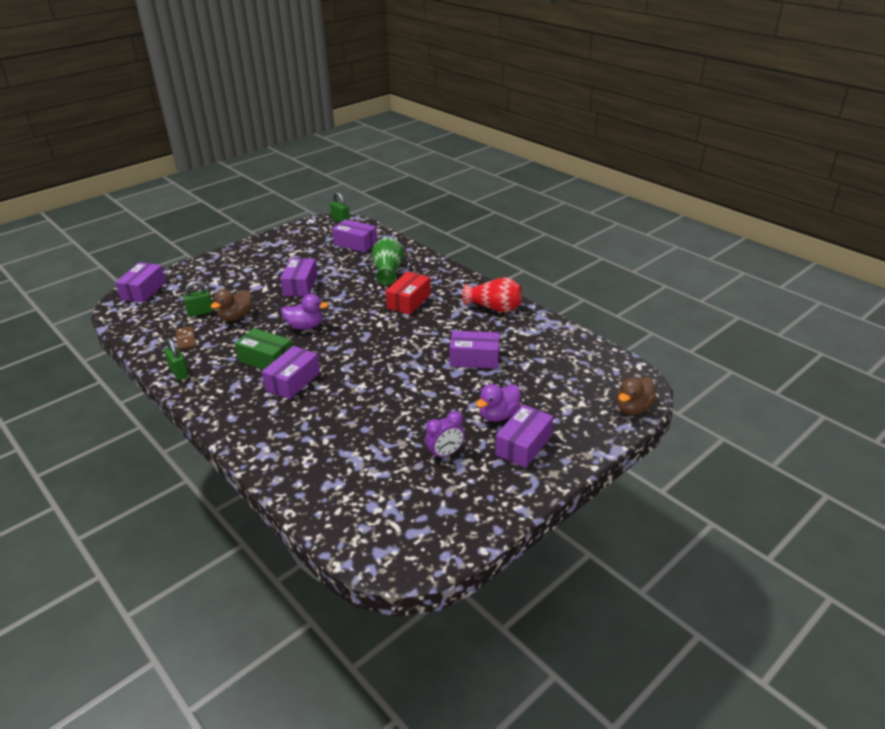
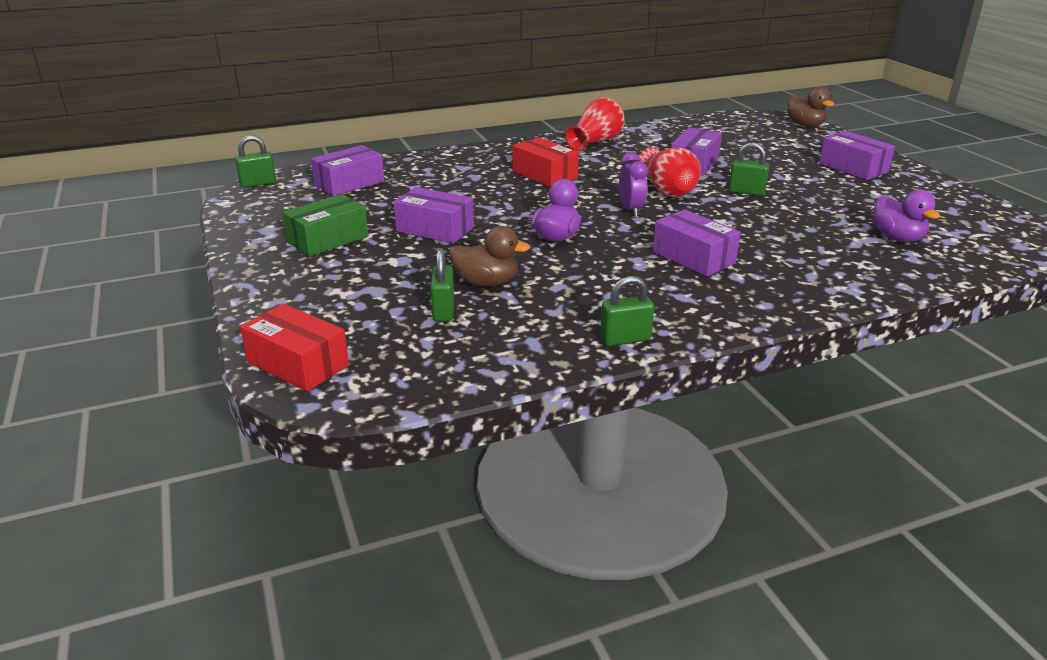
camera: 70 degrees left, 5 degrees down
(143, 290) = (298, 364): purple box -> red box
(186, 340) = (525, 328): brown domino -> none
(236, 317) = (486, 282): brown duck -> brown duck turned 45 degrees counterclockwise
(266, 360) = (629, 270): green box -> green box (328, 239)
(388, 271) = (455, 175): green vase -> none
(409, 354) = (667, 190): none -> red vase
(426, 391) = (746, 192): none -> green padlock
(445, 454) = (863, 199): purple clock -> purple clock (631, 210)
(498, 415) = (802, 169): purple duck -> purple duck (897, 238)

